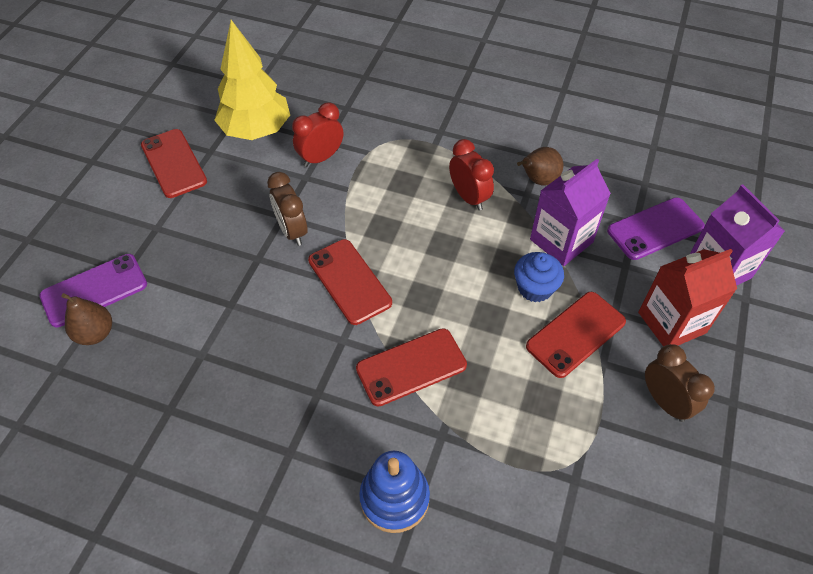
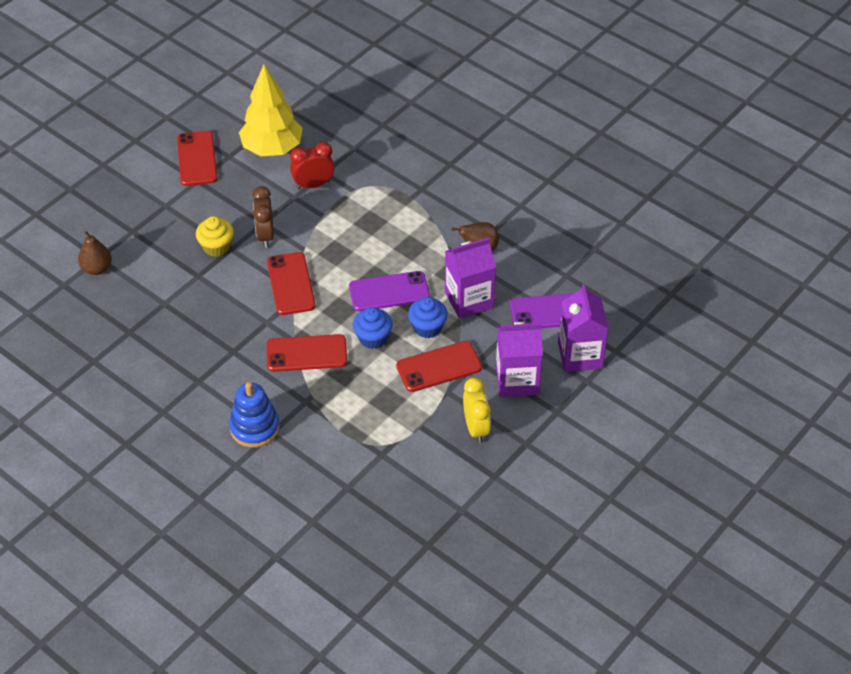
camera: 20 degrees right, 5 degrees down
(94, 290) = (106, 239): purple phone -> purple phone (389, 292)
(239, 261) = (216, 247): none -> yellow cupcake
(469, 197) = (415, 247): red clock -> none
(480, 321) = (373, 338): none -> blue cupcake
(665, 402) = (476, 428): brown clock -> yellow clock
(672, 322) = (517, 380): red carton -> purple carton

